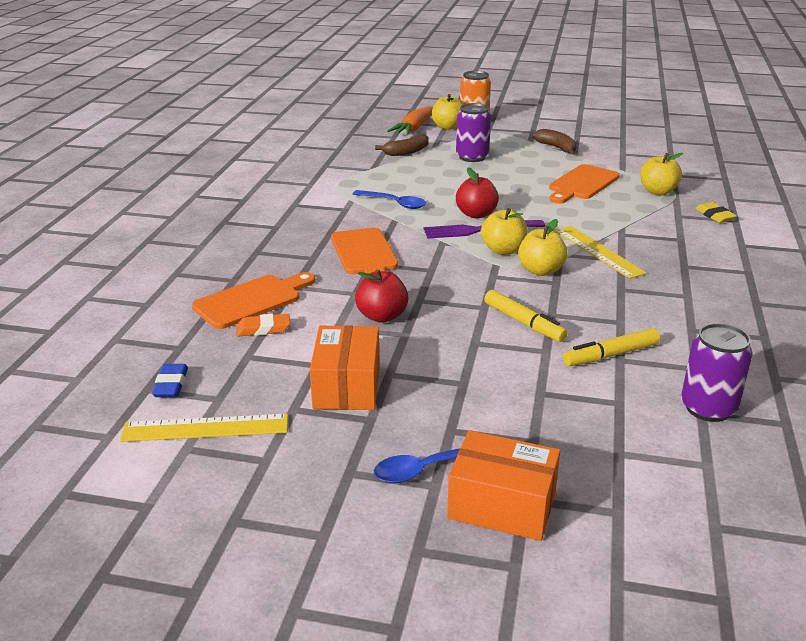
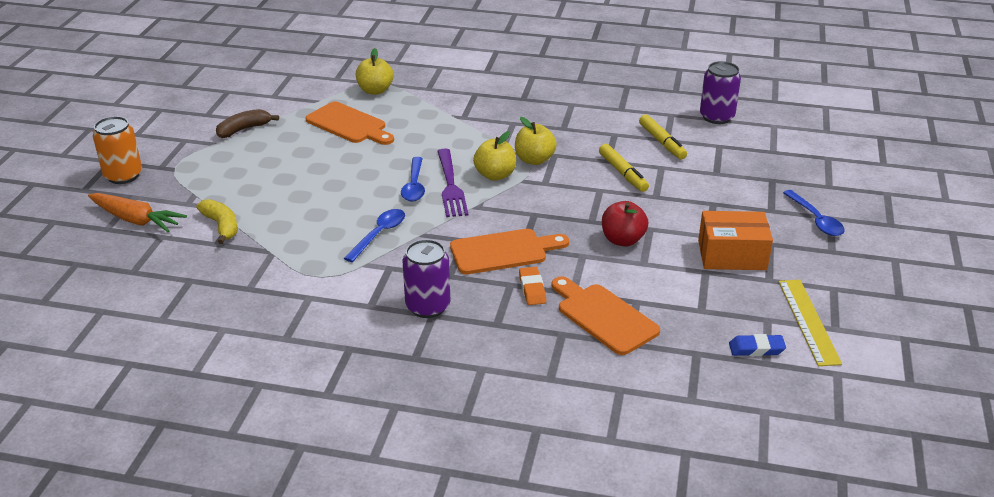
camera: 90 degrees left, 5 degrees up
(263, 329) = (655, 305): orange eraser -> orange eraser (532, 289)
(407, 152) = (221, 226): brown banana -> yellow banana
(447, 127) = (142, 195): yellow apple -> none
(472, 157) = (254, 182): purple can -> purple can (428, 306)
(476, 214) = (414, 186): red apple -> blue spoon
(502, 505) = (839, 194): orange box -> none
(524, 323) = (623, 173): yellow marker -> yellow marker turned 105 degrees clockwise
(598, 251) = (497, 131): yellow ruler -> none
(714, 216) = (431, 73): yellow eraser -> none

